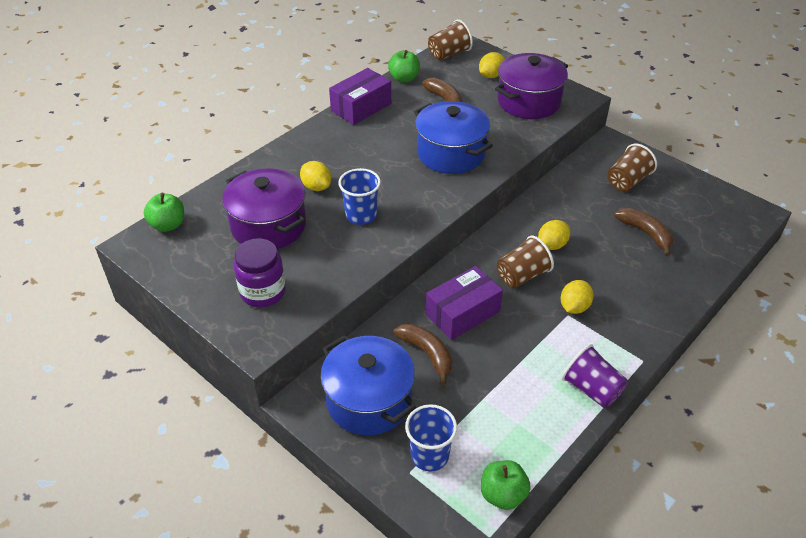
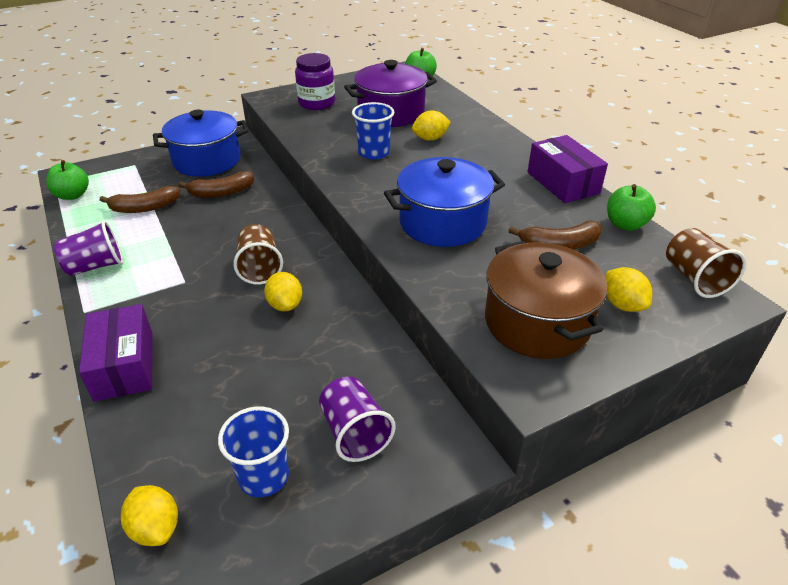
camera: 110 degrees right, 5 degrees down
(429, 455) = (137, 174): blue cup -> blue cup (263, 476)
(463, 313) = (246, 220): purple box -> purple box (124, 365)
(528, 102) = (537, 322): purple pot -> brown pot
(574, 307) = (189, 290): yellow lemon -> yellow lemon (156, 528)
(627, 181) = (355, 433): brown cup -> purple cup
(646, 233) = (240, 401): brown banana -> brown banana (145, 208)

